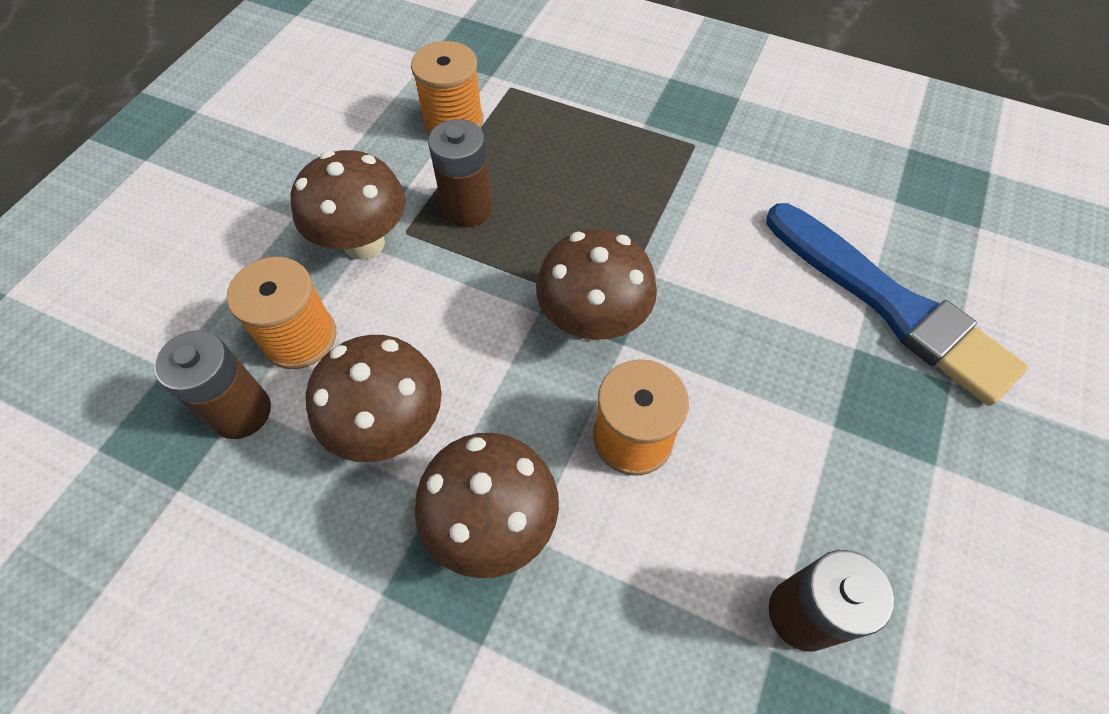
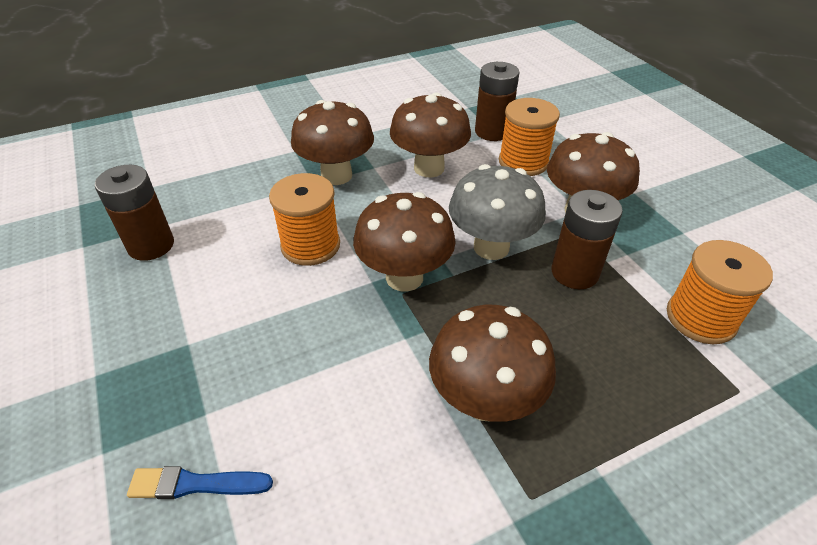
camera: 130 degrees right, 15 degrees down
(487, 282) = (491, 247): none -> grey mushroom
(655, 197) = (485, 400): none -> brown mushroom
(889, 304) = (196, 484): blue brush -> blue brush, size x0.42

